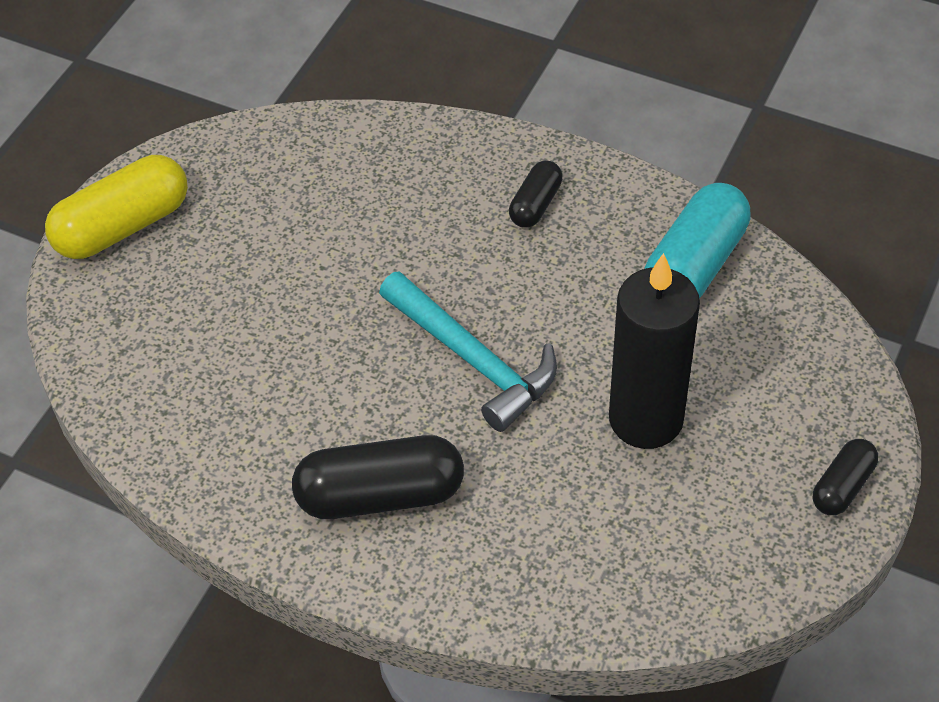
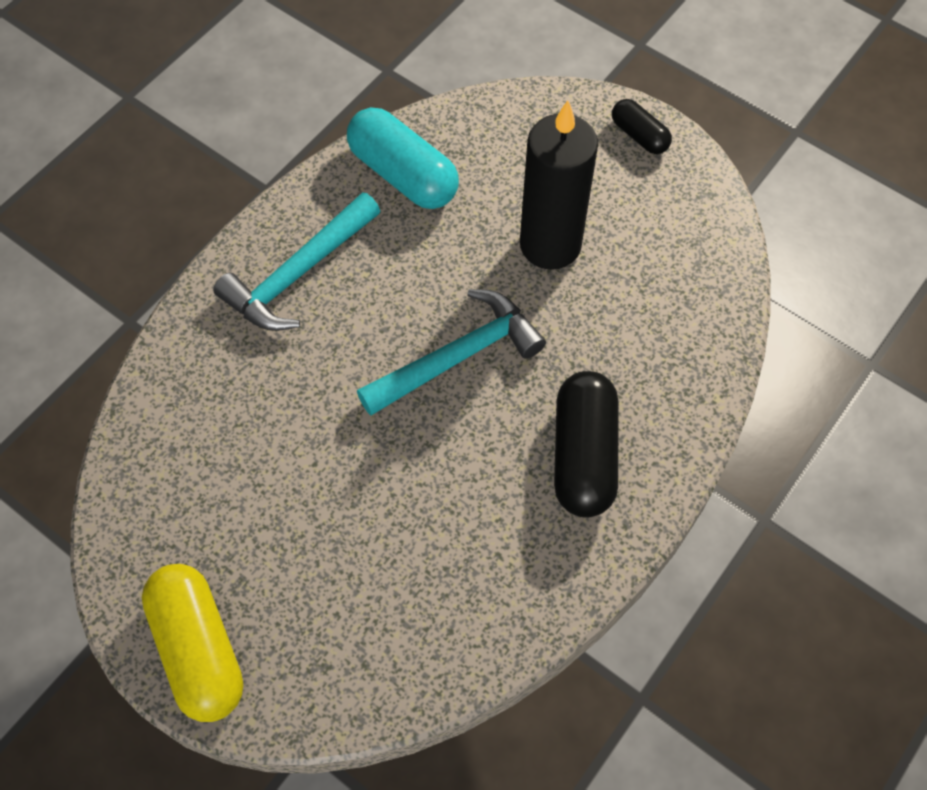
camera: 80 degrees left, 10 degrees up
(535, 204) = (298, 274): black capsule -> turquoise hammer

